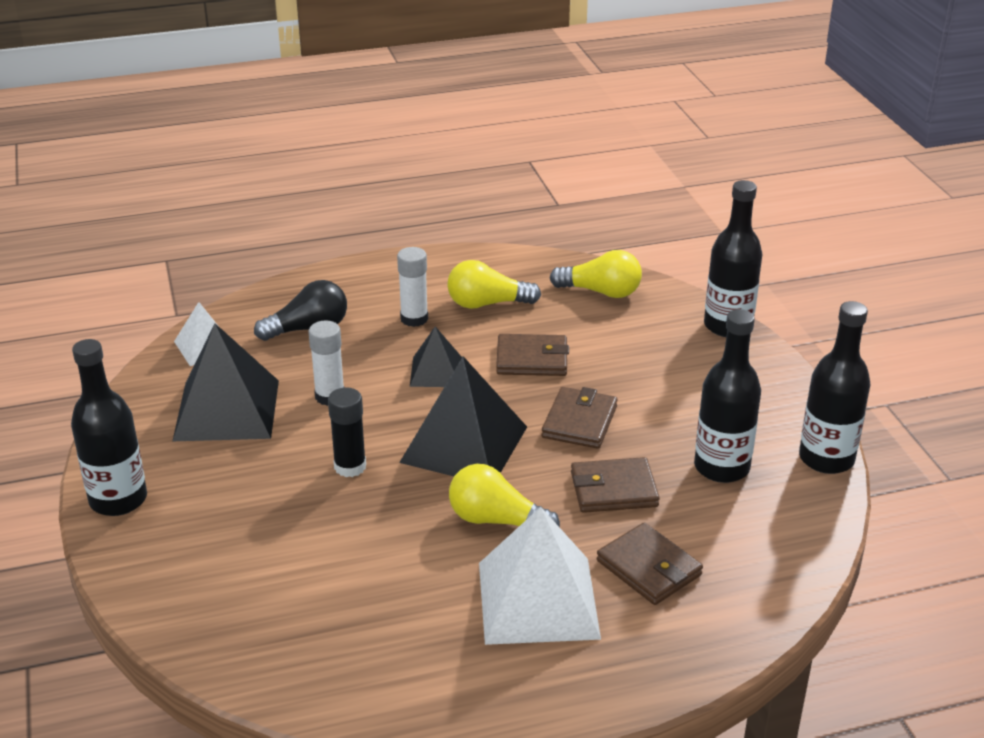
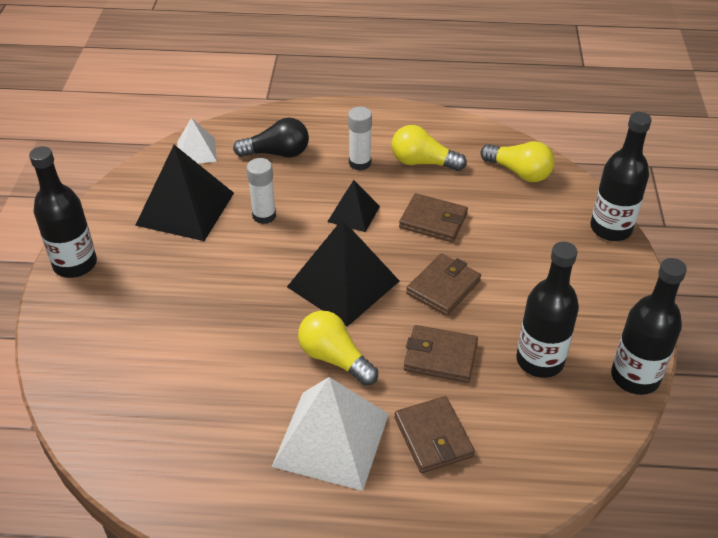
camera: 20 degrees right, 10 degrees up
(350, 467) = (249, 280): black glue stick -> none

